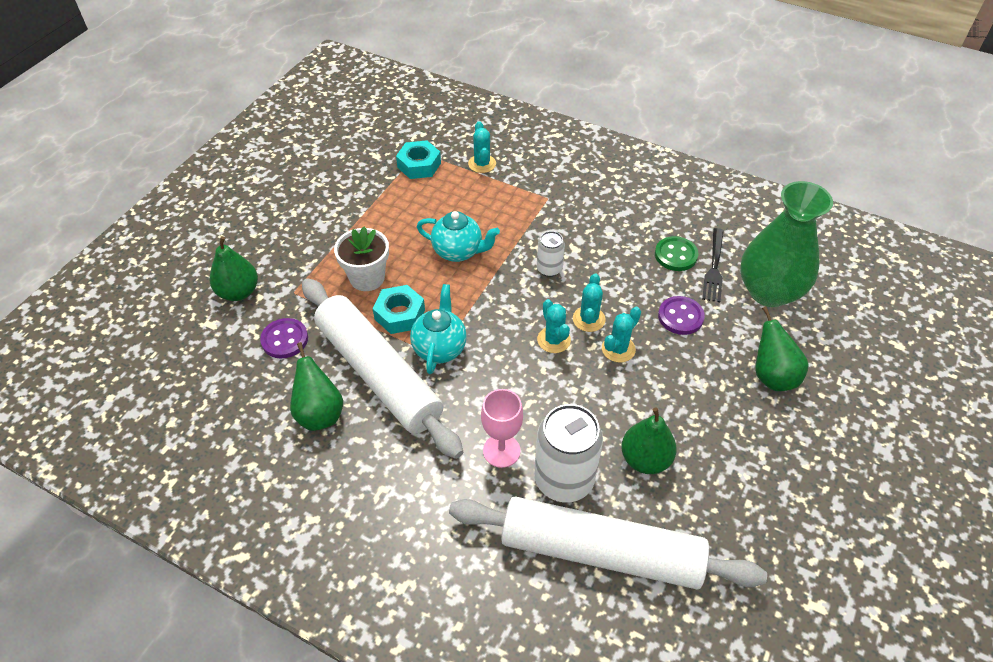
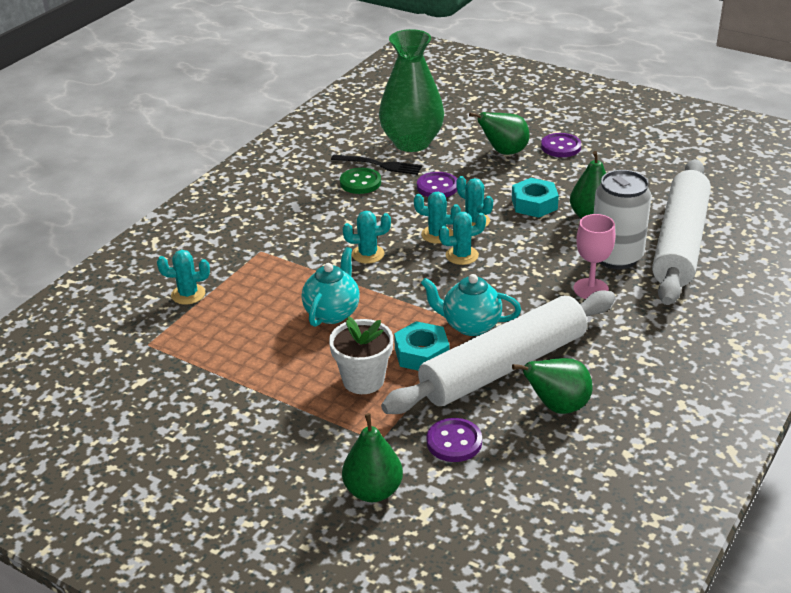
camera: 85 degrees left, 15 degrees down
(419, 165) = (173, 343): turquoise nut -> turquoise nut (534, 204)
(549, 269) = (368, 254): white can -> turquoise cactus
(801, 435) = (561, 147): none -> purple button

